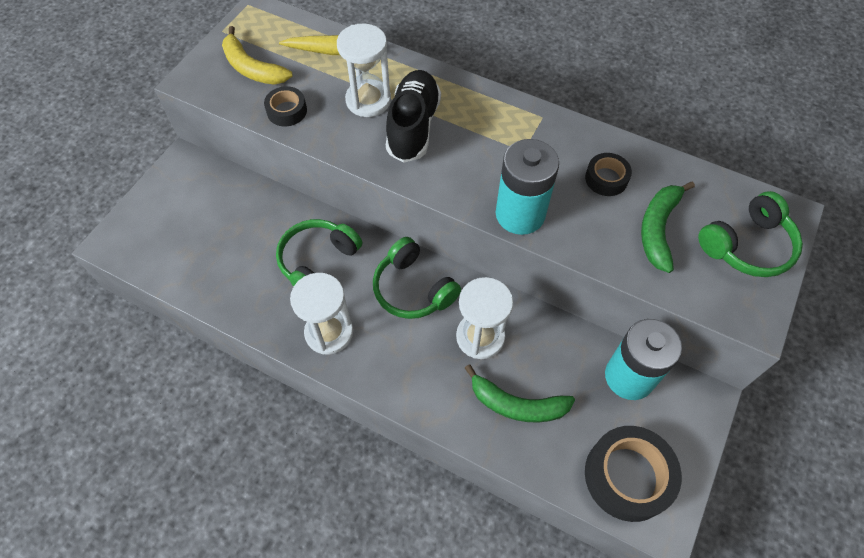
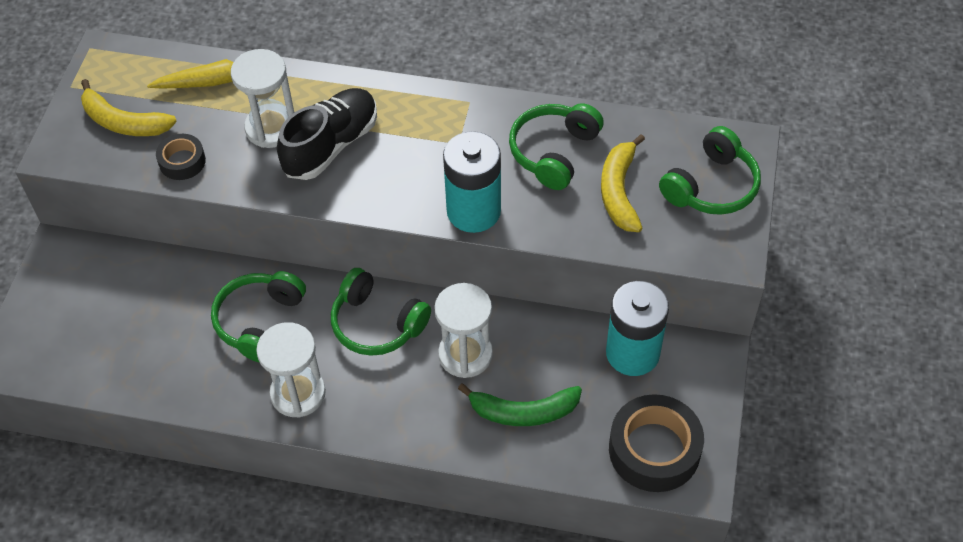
camera: 15 degrees left, 5 degrees down
(413, 127) = (331, 145): black shoe -> black shoe turned 45 degrees clockwise
(606, 178) = (554, 152): black tape -> green headphones
(658, 229) = (619, 191): green banana -> yellow banana

